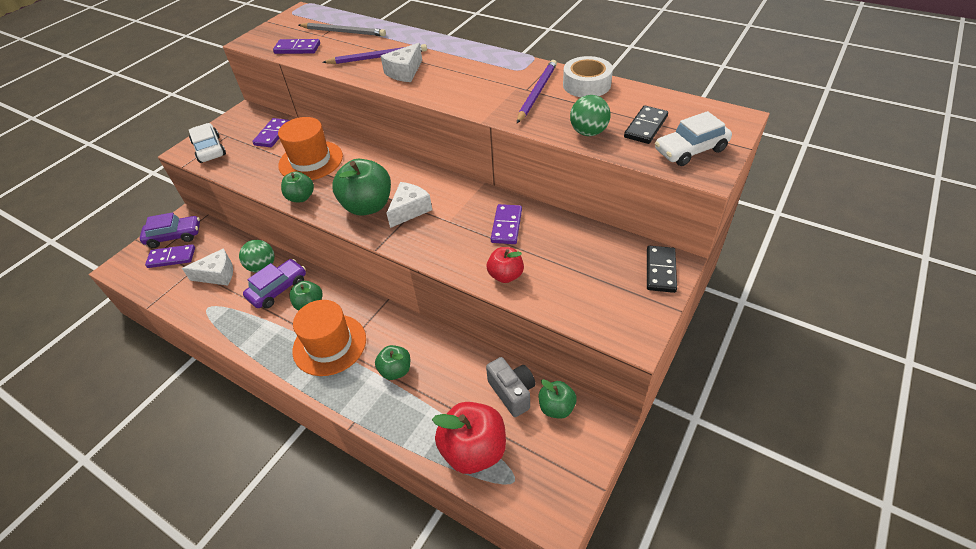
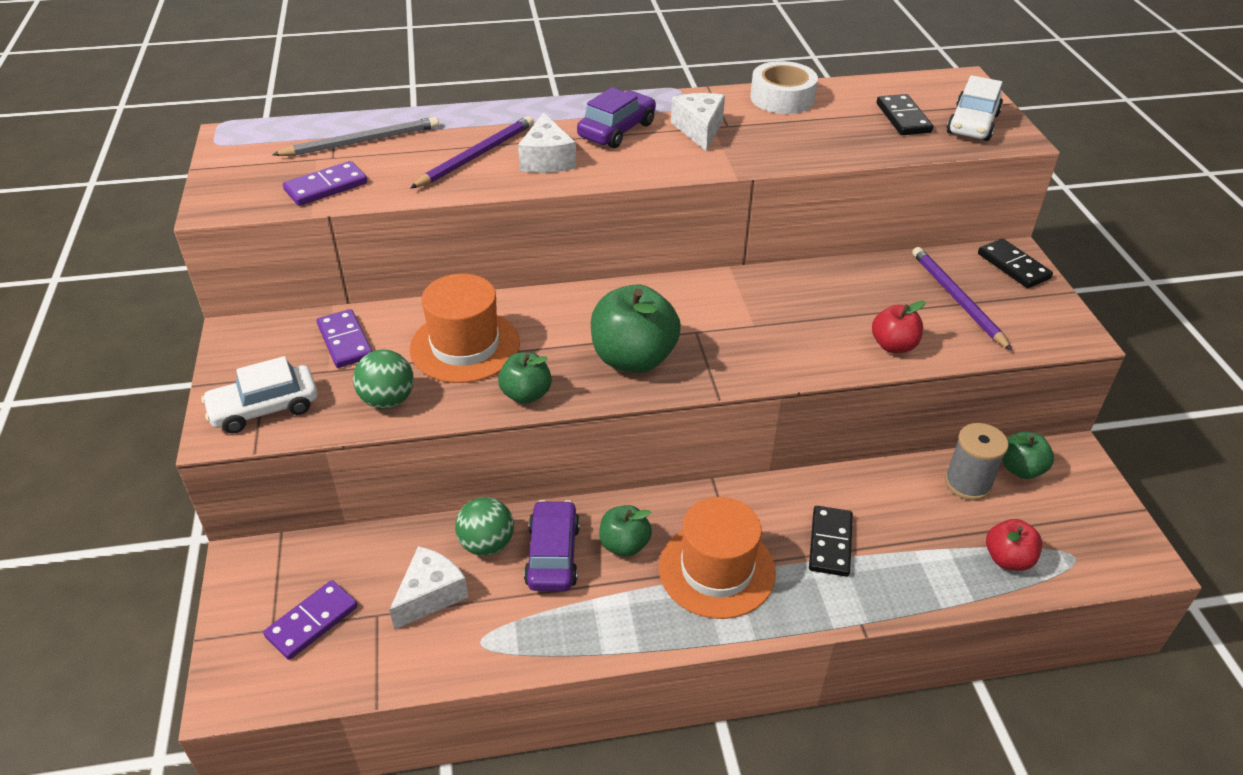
camera: 45 degrees left, 5 degrees down
(174, 236) = (268, 593): purple car -> purple car (616, 130)
(209, 149) = (264, 408): white car -> white car turned 45 degrees counterclockwise
(396, 370) = (830, 543): green apple -> black domino
(409, 210) = (692, 337): white cheese -> white cheese (699, 130)
(474, 450) = (1008, 559): red apple -> red apple, size x0.57
(506, 226) = (821, 298): purple domino -> none
(512, 392) = (967, 483): grey camera -> grey spool
(537, 93) = (745, 125): purple pencil -> purple pencil (957, 299)
(588, 132) = (861, 144): green ball -> green ball (388, 400)

